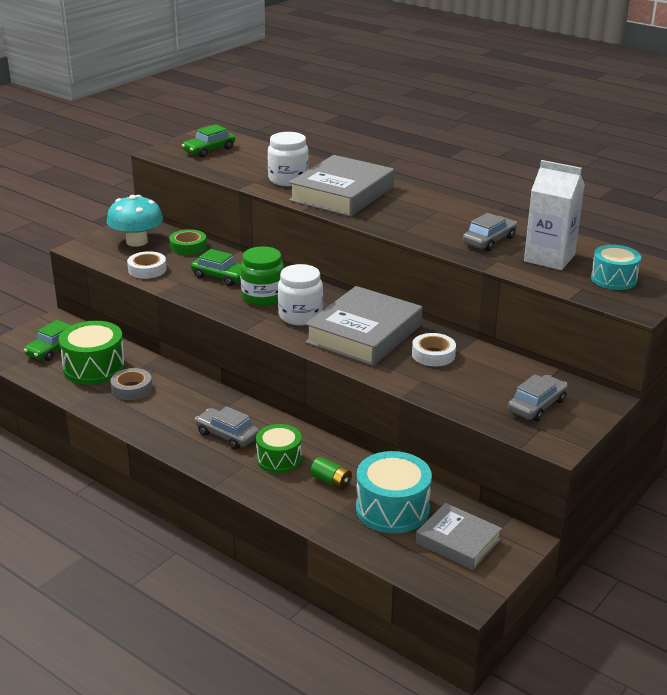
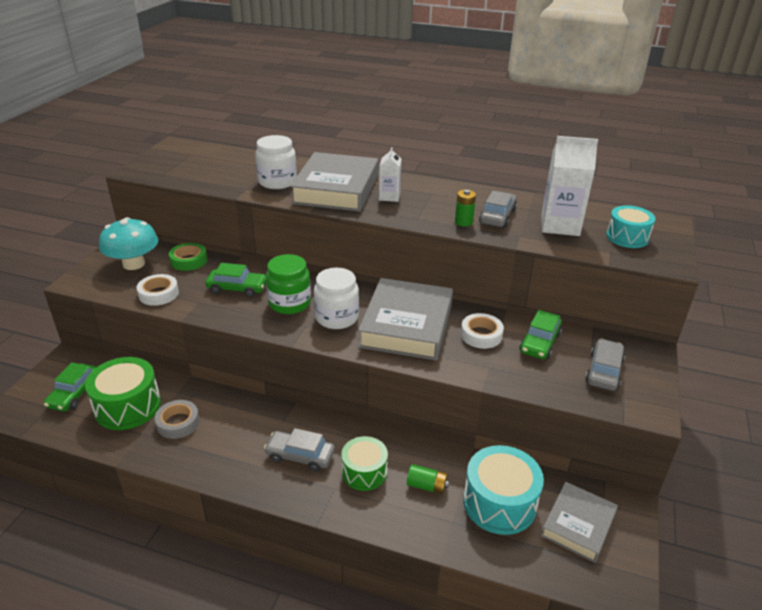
camera: 20 degrees left, 5 degrees up
(209, 150) = (183, 162): green car -> green car (539, 342)
(391, 208) = (389, 196): none -> white carton
(449, 240) = (463, 222): none -> green battery
(458, 541) = (578, 525): grey book -> grey book turned 75 degrees counterclockwise

